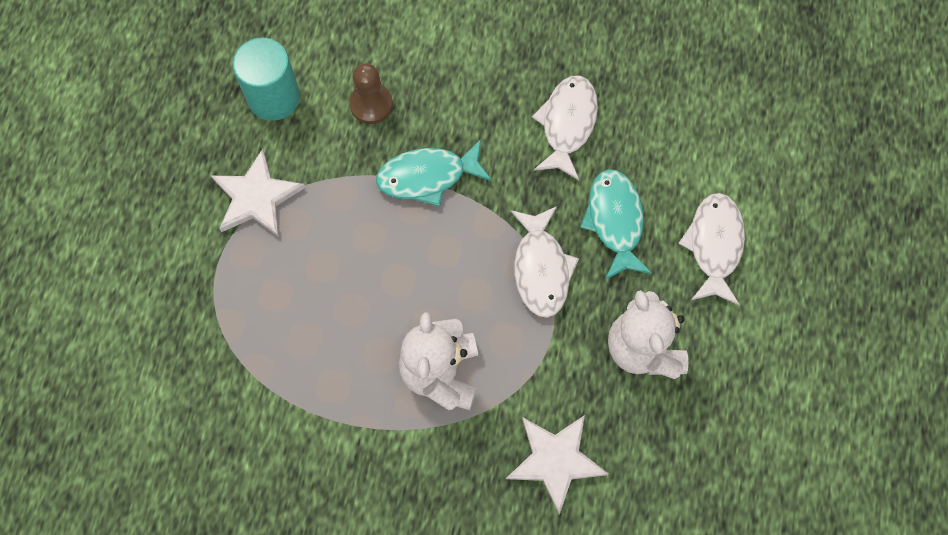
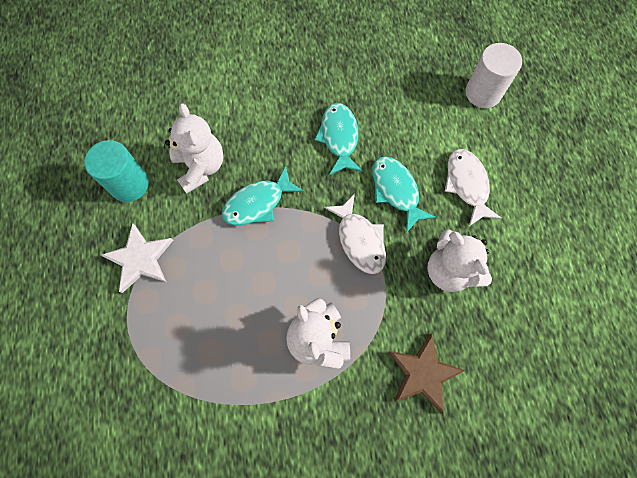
camera: 20 degrees left, 0 degrees up
(371, 104) = (201, 167): brown pawn -> white teddy bear
(555, 460) = (423, 373): white star -> brown star
(567, 124) = (339, 137): white fish -> turquoise fish
(792, 127) = (483, 93): none -> white cylinder

